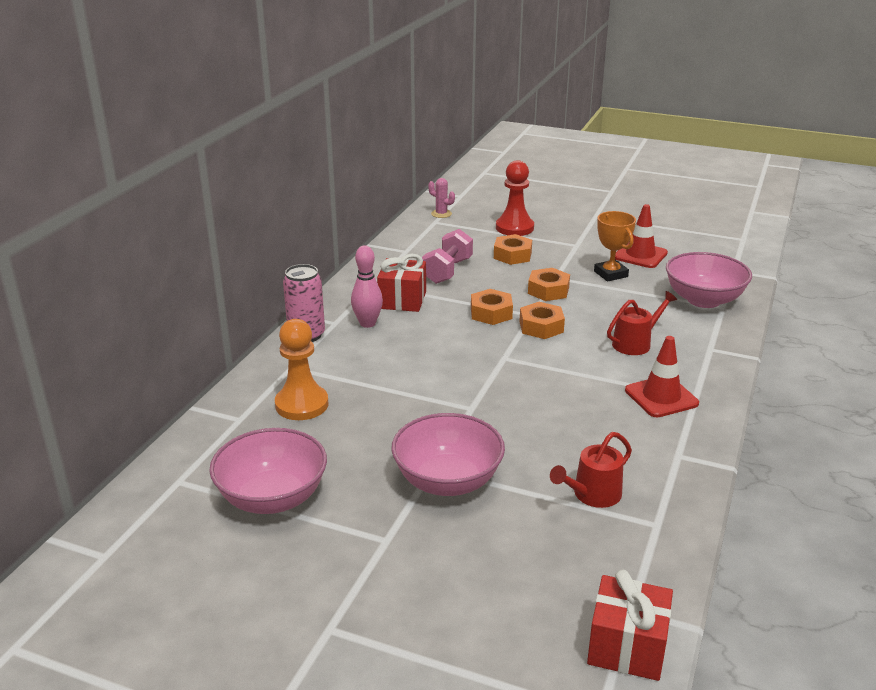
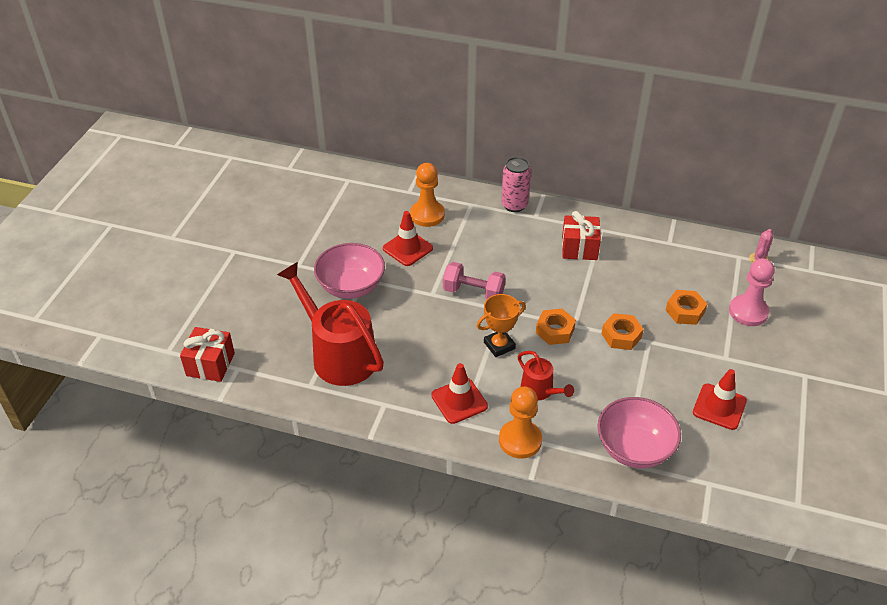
camera: 85 degrees right, 15 degrees up
(272, 498) = (334, 217): pink bowl -> none
(367, 323) = (538, 233): pink bowling pin -> none
(372, 425) = (407, 248): none -> red traffic cone
(447, 271) = (638, 270): pink dumbbell -> pink dumbbell (473, 292)
(491, 313) = (570, 300): orange nut -> none
(514, 228) = (748, 312): red pawn -> pink pawn
(592, 495) = (339, 355): red watering can -> red watering can, size x2.03
(610, 274) = (668, 381): orange trophy -> orange trophy (499, 345)
(711, 361) = (520, 440): none -> orange pawn

